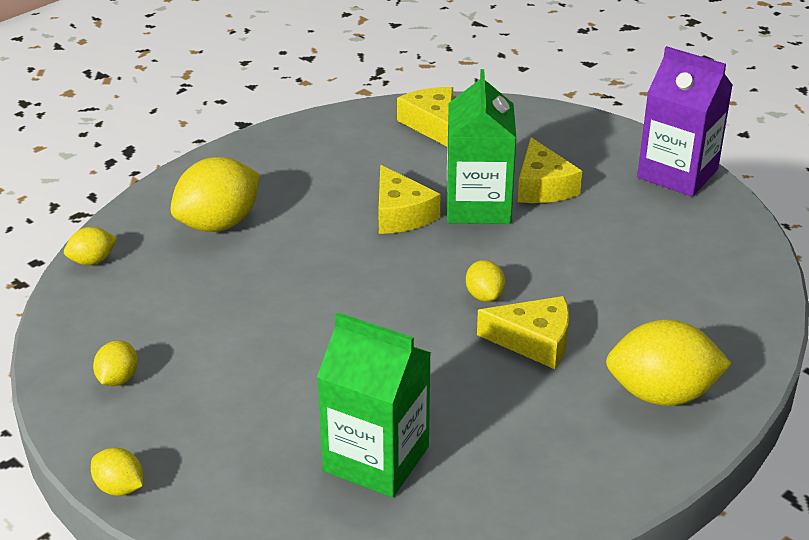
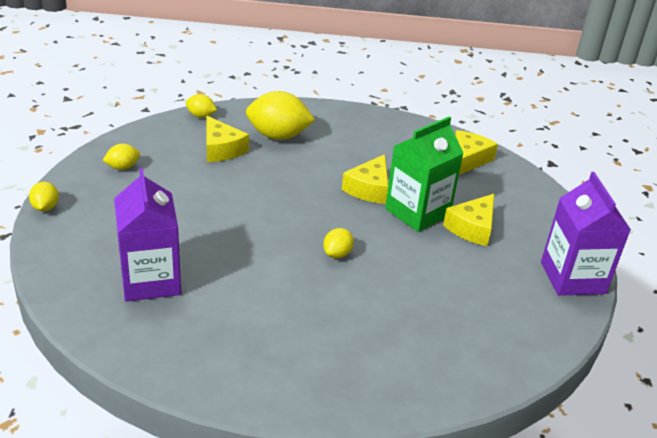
camera: 45 degrees right, 0 degrees up
(376, 459) = (150, 280): green carton -> purple carton
(534, 341) = (320, 293): yellow cheese -> yellow cheese (221, 149)
(662, 394) = (335, 372): yellow lemon -> none

